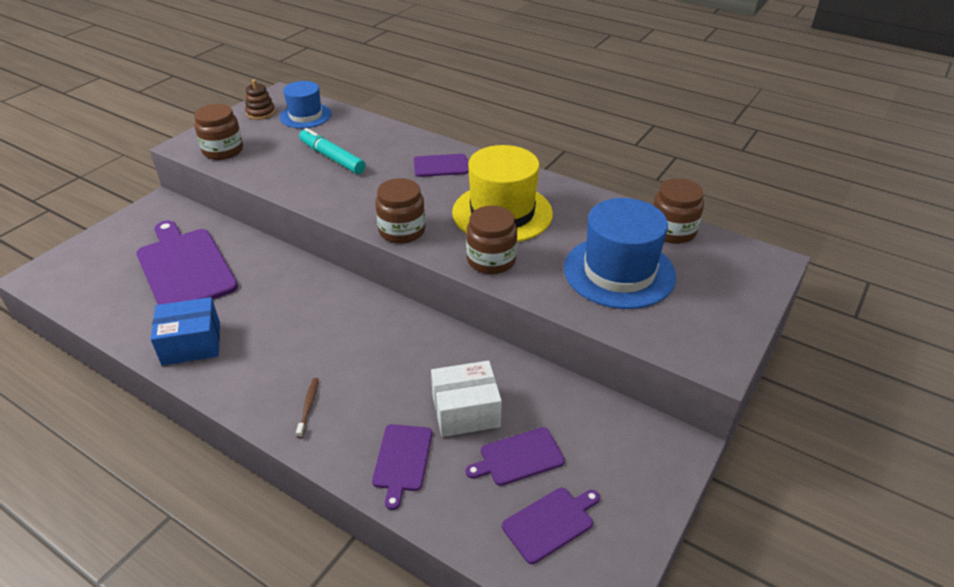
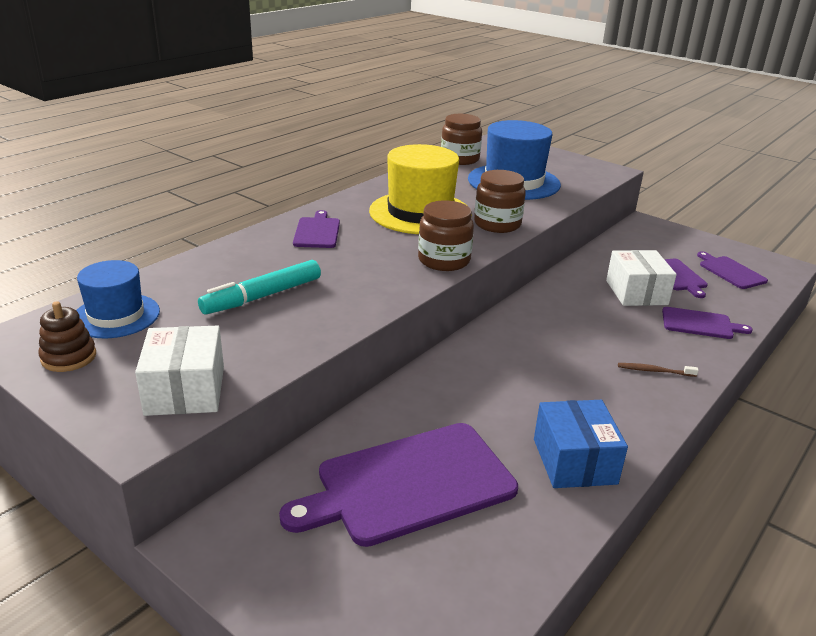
camera: 85 degrees left, 10 degrees down
(223, 150) = (185, 390): brown jar -> white box

